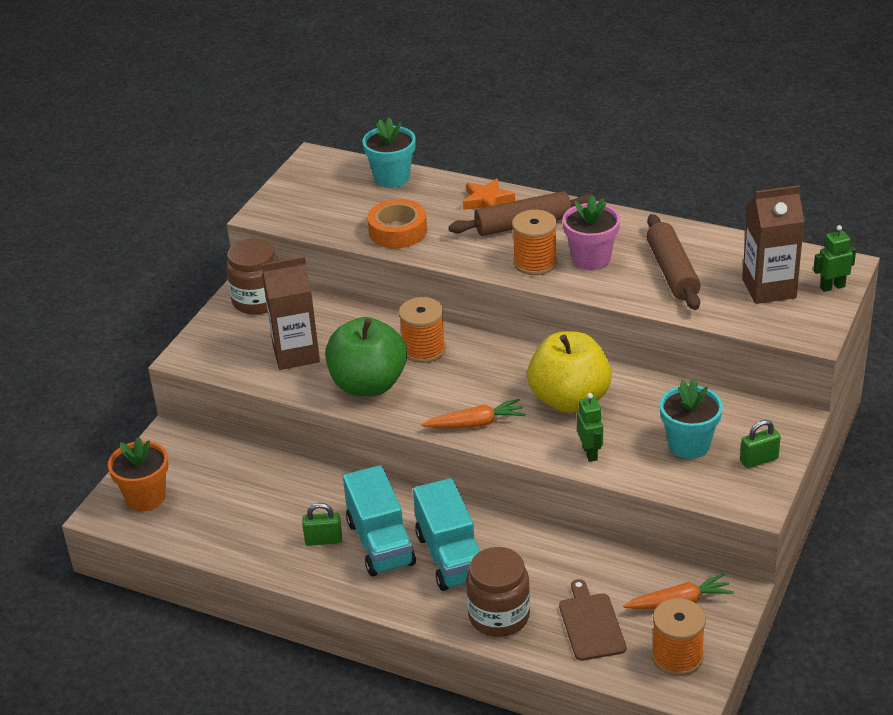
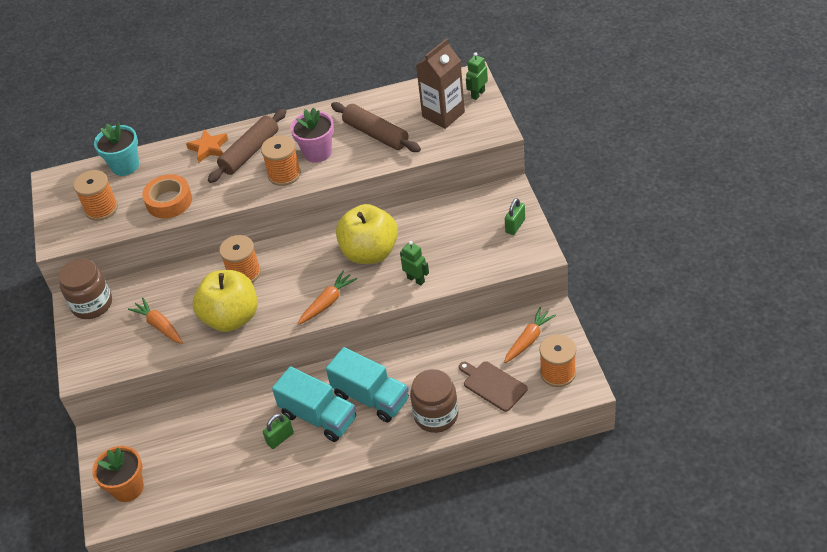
camera: 35 degrees left, 10 degrees up
(296, 354) = (159, 326): brown carton -> orange carrot
(330, 206) = (101, 208): none -> orange spool
(368, 385) = (231, 318): green apple -> yellow apple
(689, 445) = (467, 240): turquoise flower pot -> none

